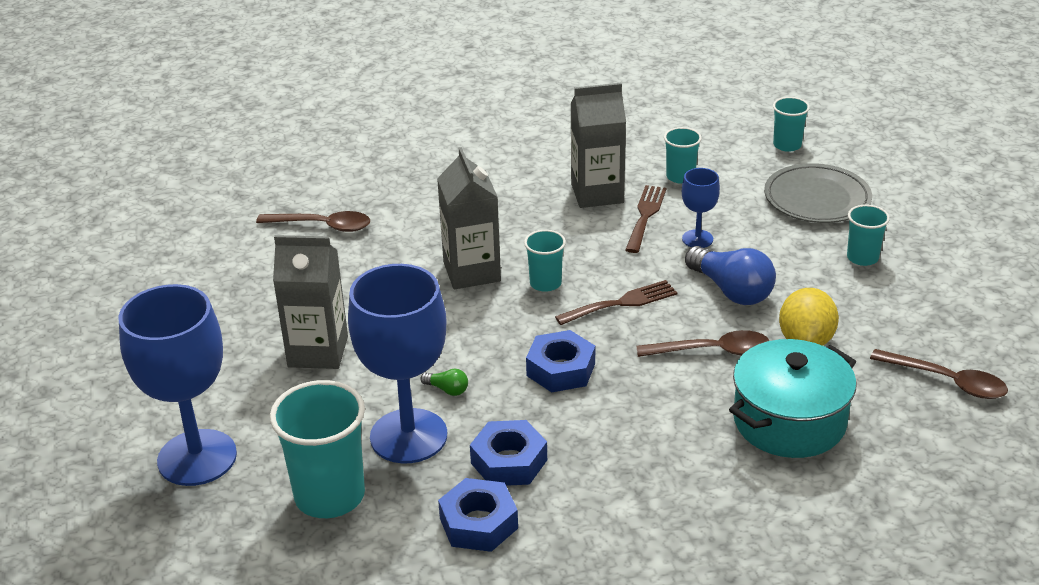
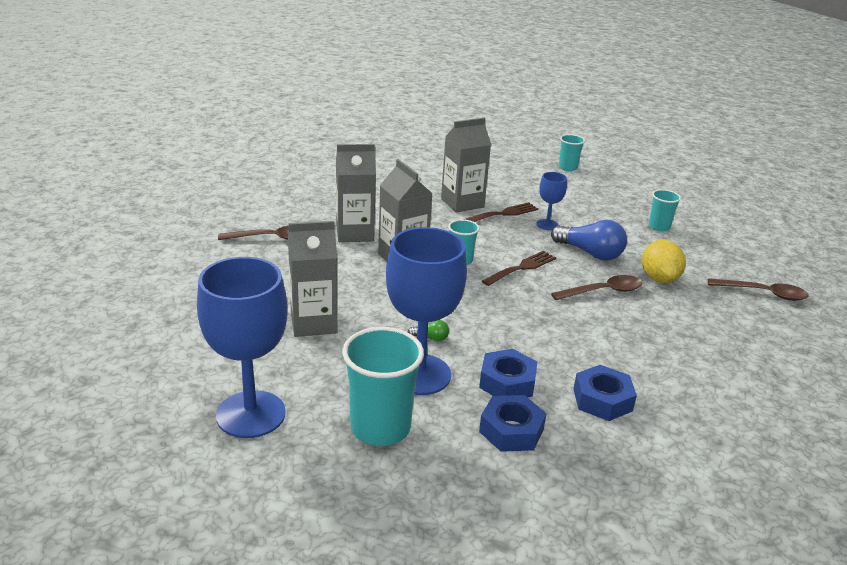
camera: 20 degrees left, 5 degrees down
(429, 228) = (354, 233): none -> grey carton
(560, 369) = (506, 315): blue nut -> blue nut (602, 400)
(645, 216) = (503, 214): brown fork -> brown fork turned 60 degrees clockwise
(680, 177) = (512, 189): turquoise cup -> none
(789, 421) = (684, 330): turquoise pot -> none
(817, 198) = (607, 196): grey plate -> none

